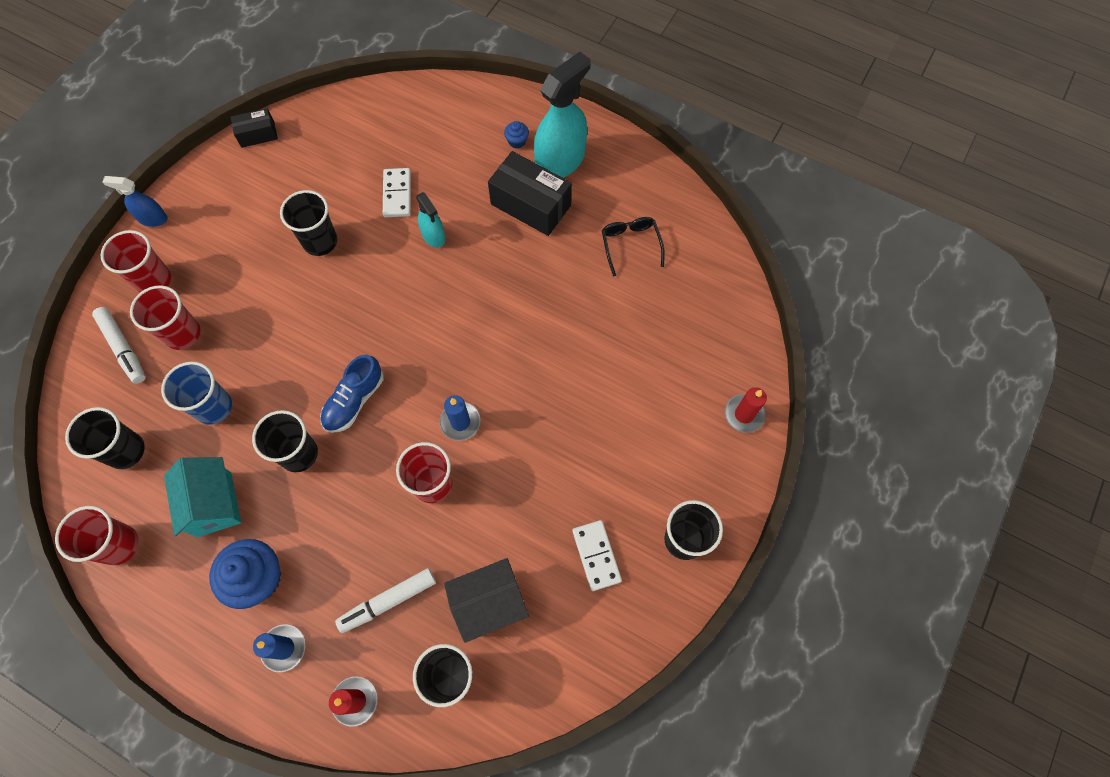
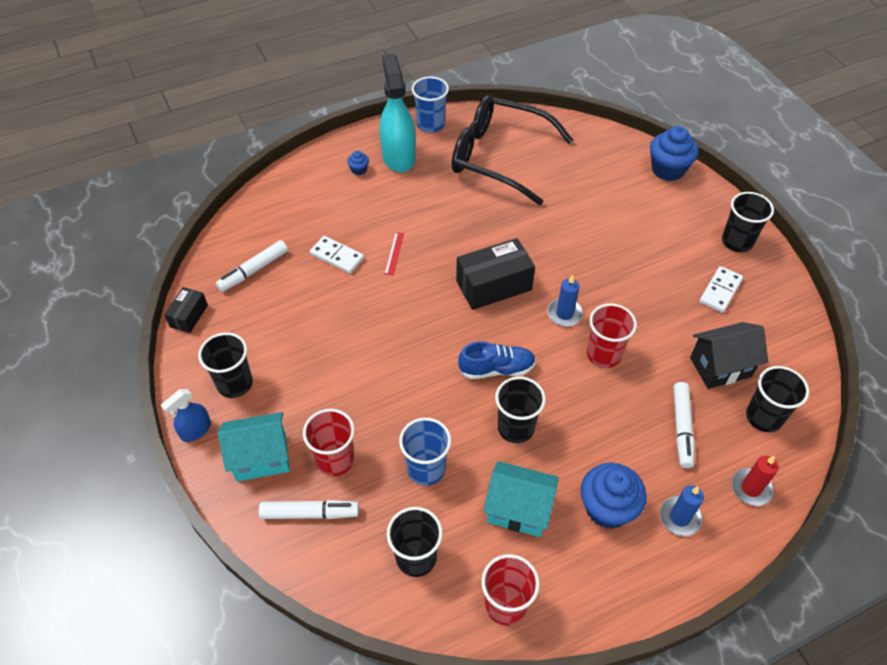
camera: 55 degrees left, 15 degrees down
(154, 280) = (261, 458): red cup -> turquoise house
(320, 241) = (334, 323): black cup -> black cup (235, 383)
(336, 144) = (253, 270): none -> white marker
(354, 401) = (496, 369): blue shoe -> blue shoe turned 75 degrees counterclockwise
(433, 236) = (394, 253): turquoise spray bottle -> red ruler
(489, 603) = (720, 367): black house -> black house turned 60 degrees clockwise
(530, 205) = (419, 189): black box -> black box (493, 285)
(596, 555) = (720, 291): white domino -> white domino turned 75 degrees counterclockwise
(628, 159) = (430, 124): none -> blue cup
(630, 245) = (498, 157): black glasses -> black glasses, size x2.34
(744, 414) = (668, 169): red candle -> blue cupcake

